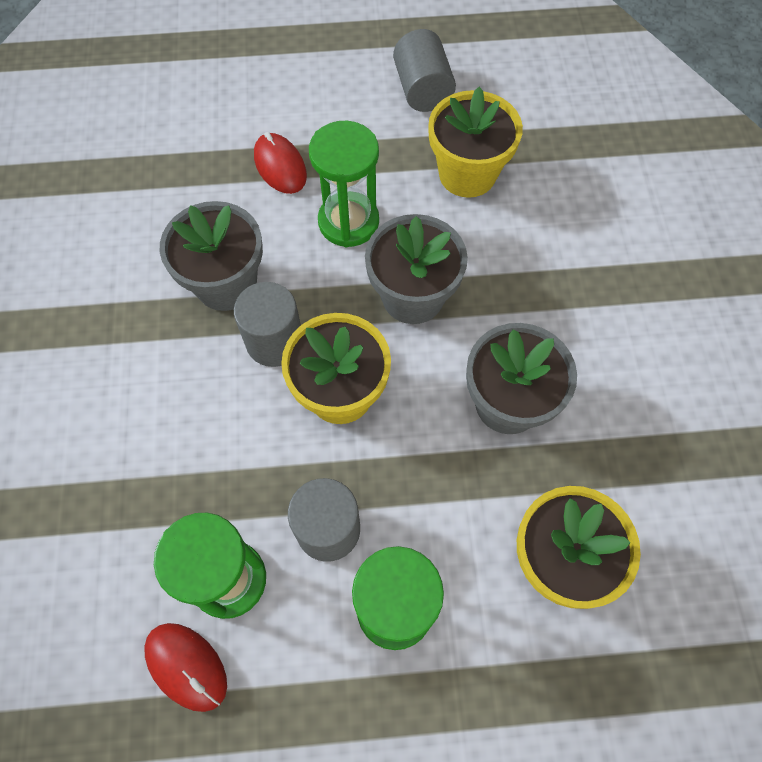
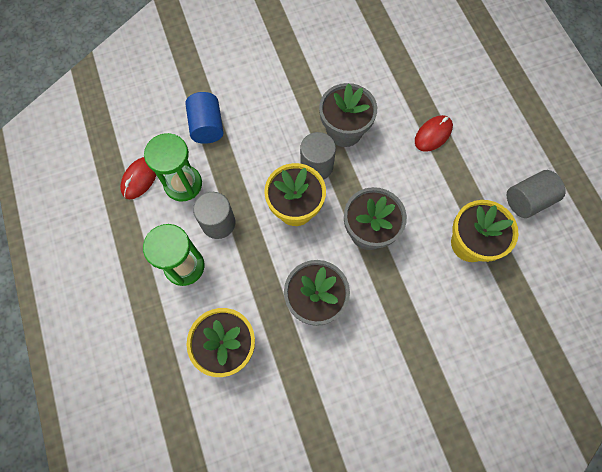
camera: 75 degrees right, 5 degrees up
(124, 508) = (207, 126): none -> blue cylinder
(348, 222) = (407, 183): green hourglass -> none

